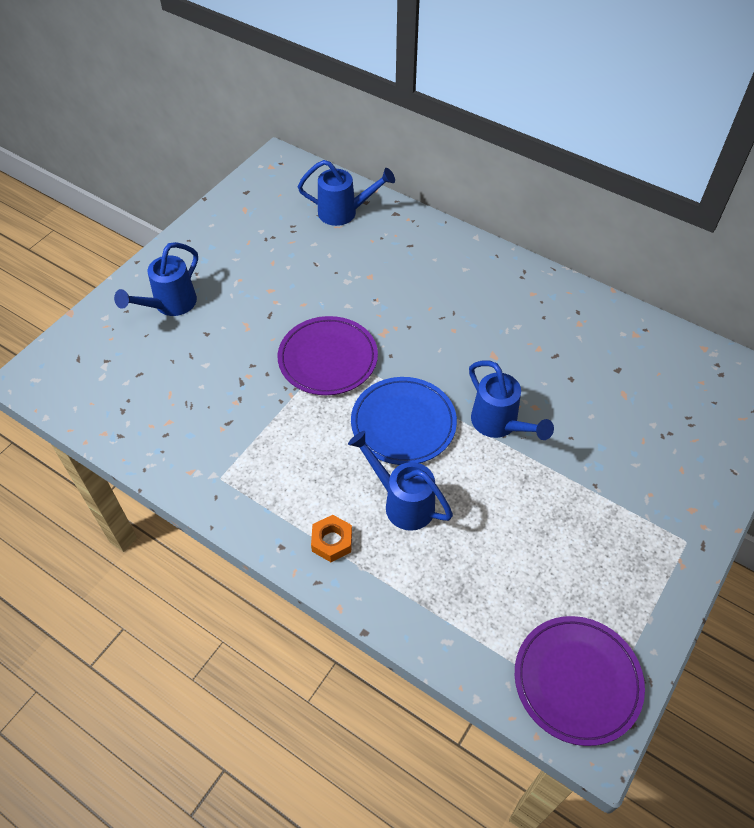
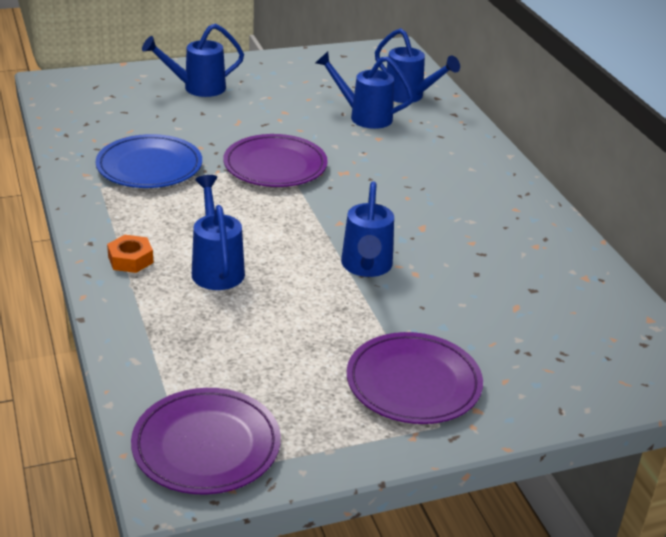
camera: 35 degrees right, 20 degrees down
(334, 257) = (363, 116): none -> blue watering can
(403, 423) = (283, 227): blue plate -> blue plate (149, 166)
(636, 515) = (413, 383): none -> purple plate

